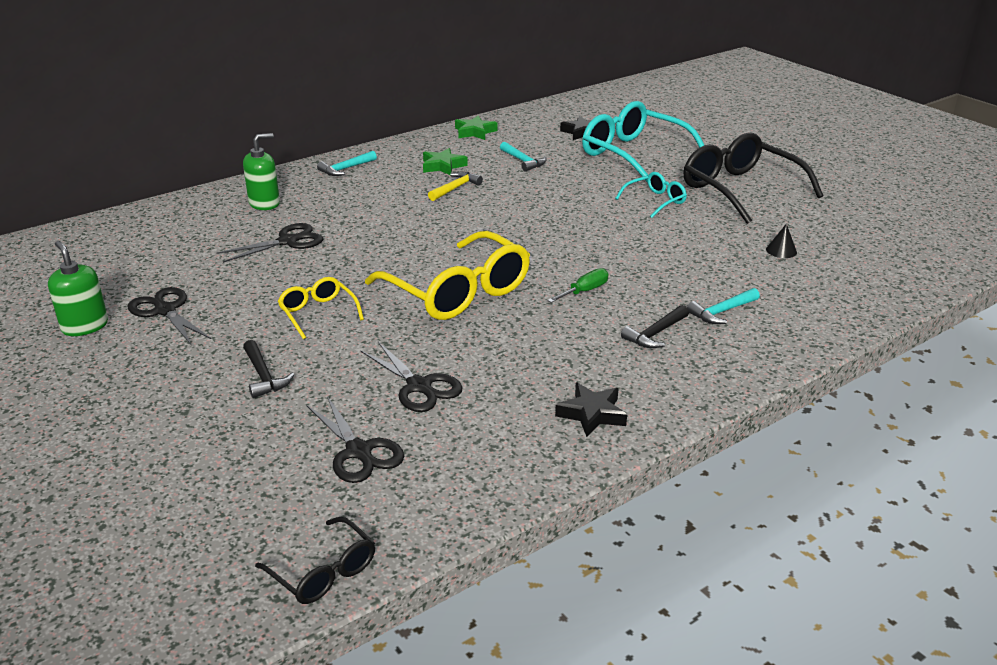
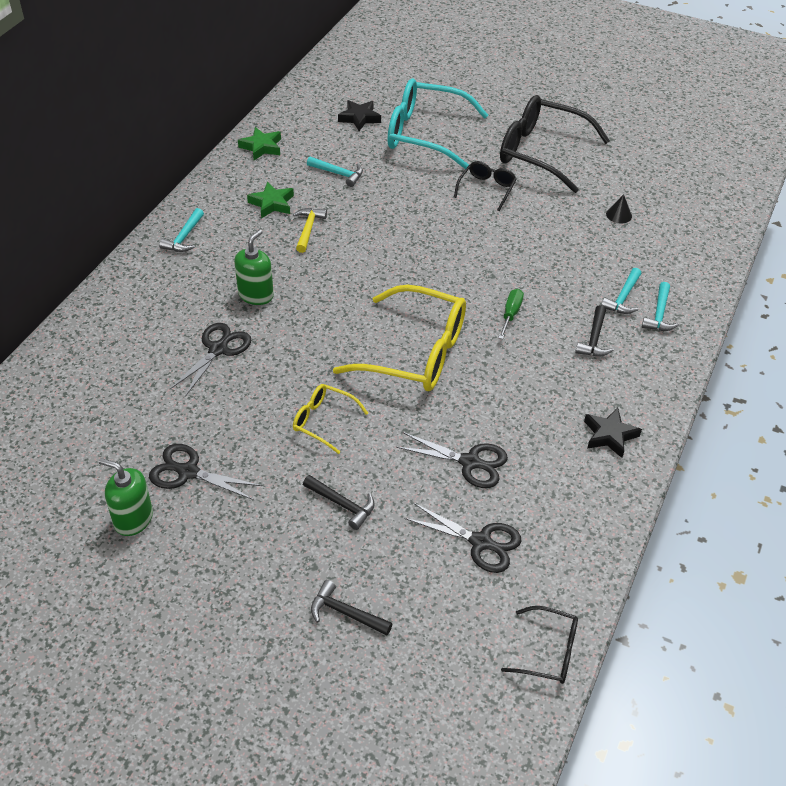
camera: 30 degrees left, 15 degrees up
(169, 457) = (346, 613): none -> black hammer
(264, 203) = (149, 310): green soap dispenser -> green soap dispenser (256, 295)
(655, 201) = (486, 189): turquoise glasses -> black glasses
(752, 335) = (659, 314): none -> turquoise hammer

